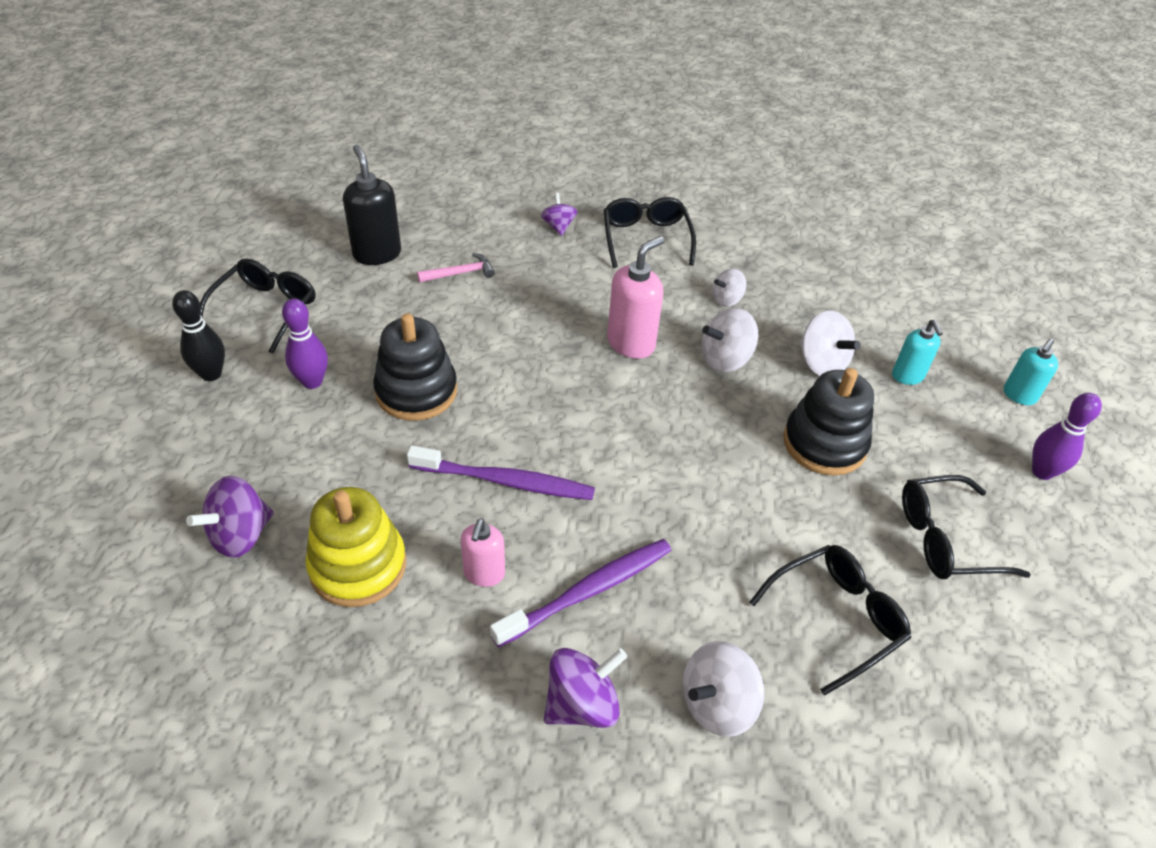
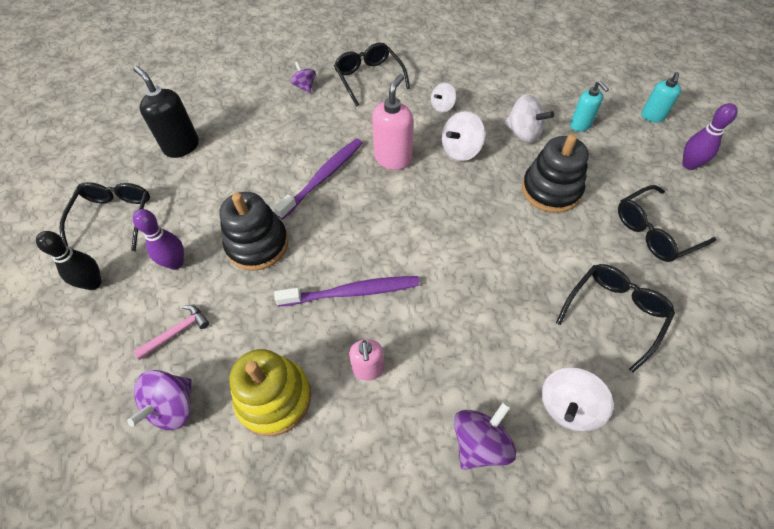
camera: 15 degrees left, 10 degrees up
(460, 273) = (250, 143): pink hammer -> pink hammer (177, 332)
(588, 591) = (446, 355): purple toothbrush -> purple toothbrush (323, 177)

